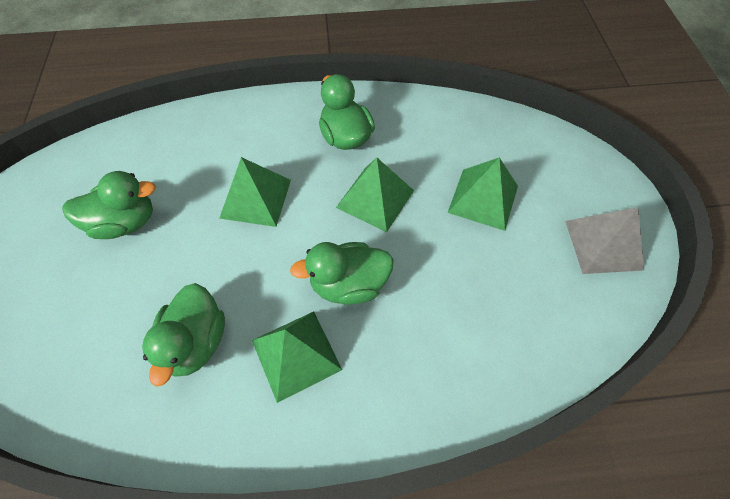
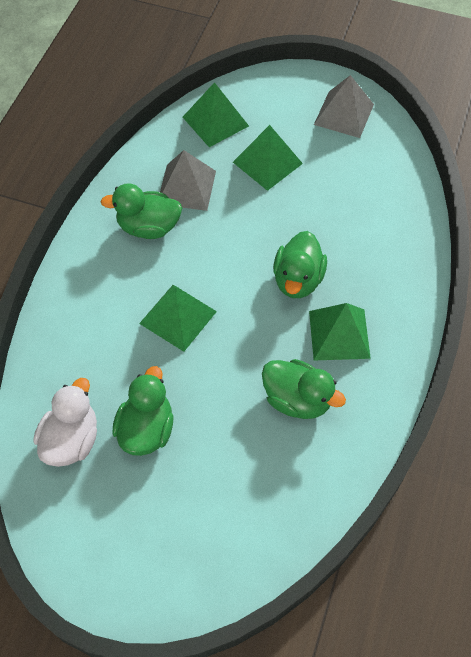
camera: 65 degrees left, 0 degrees up
(101, 173) = (71, 440): none -> white duck
(375, 198) = (227, 232): green pyramid -> green pyramid (215, 121)
(408, 146) = (186, 187): none -> grey pyramid

